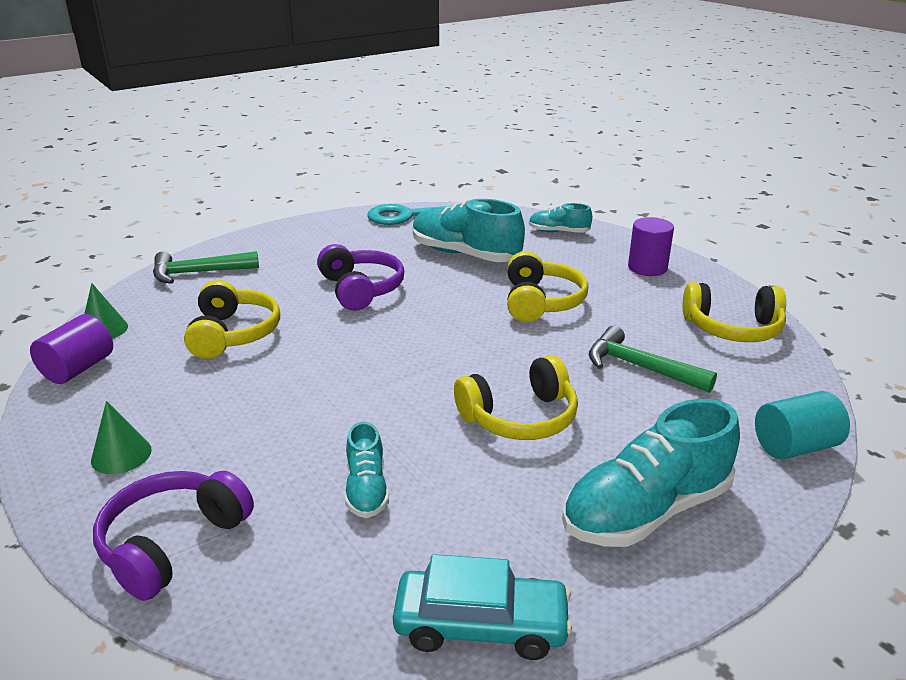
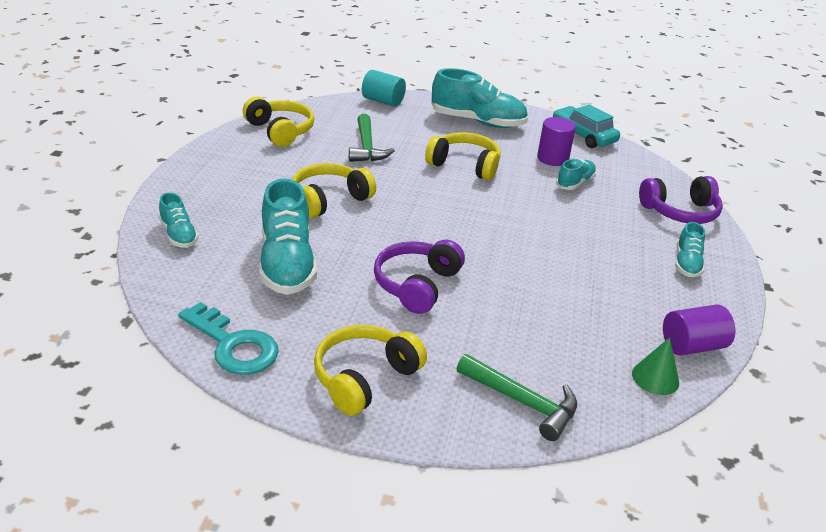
camera: 135 degrees left, 5 degrees up
(121, 455) = (686, 263): green cone -> turquoise shoe
(233, 334) = (556, 306): yellow headphones -> yellow headphones (364, 378)
(647, 268) = (216, 176): purple cylinder -> purple cylinder (552, 158)

